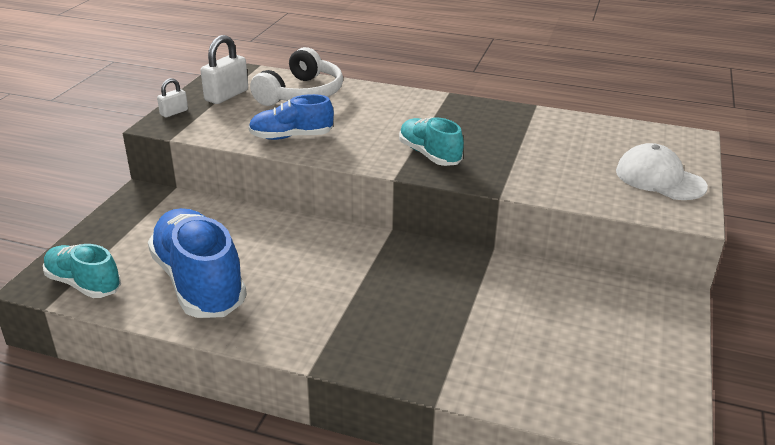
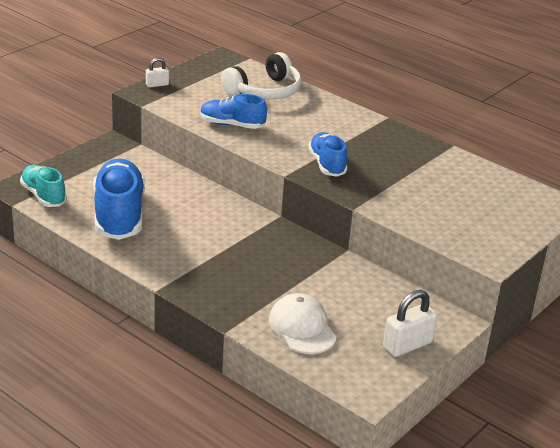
camera: 20 degrees right, 0 degrees up
(226, 95) = (205, 79): white padlock -> white padlock (407, 345)
(429, 155) = (327, 164): turquoise shoe -> blue shoe
(659, 178) = (496, 228): white cap -> white cap (302, 328)

